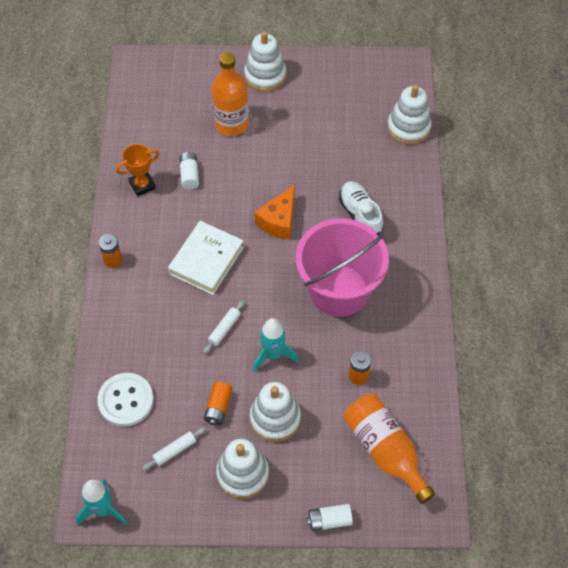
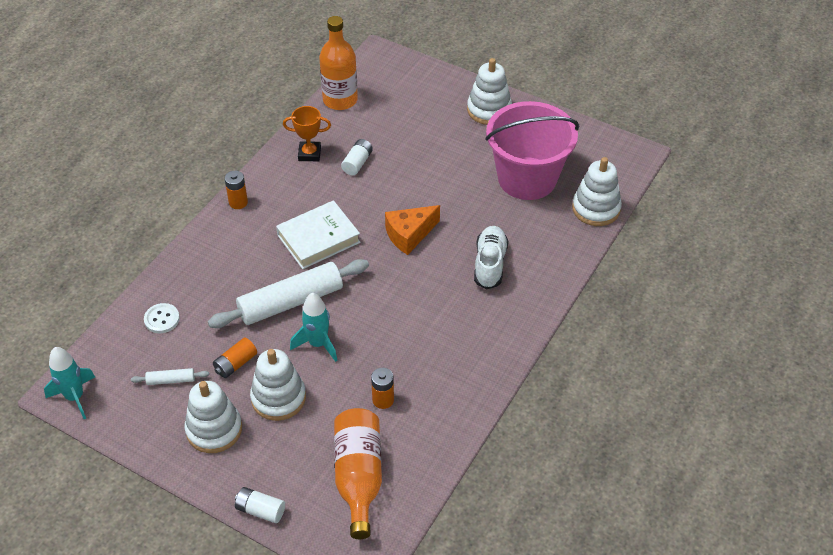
camera: 30 degrees right, 10 degrees down
(126, 400) = (162, 319): white button -> white button, size x0.61
(224, 329) = (291, 302): white rolling pin -> white rolling pin, size x2.34
(231, 124) = (427, 137): orange bottle -> orange bottle (340, 100)
(339, 290) = (420, 318): pink bucket -> pink bucket (527, 178)

